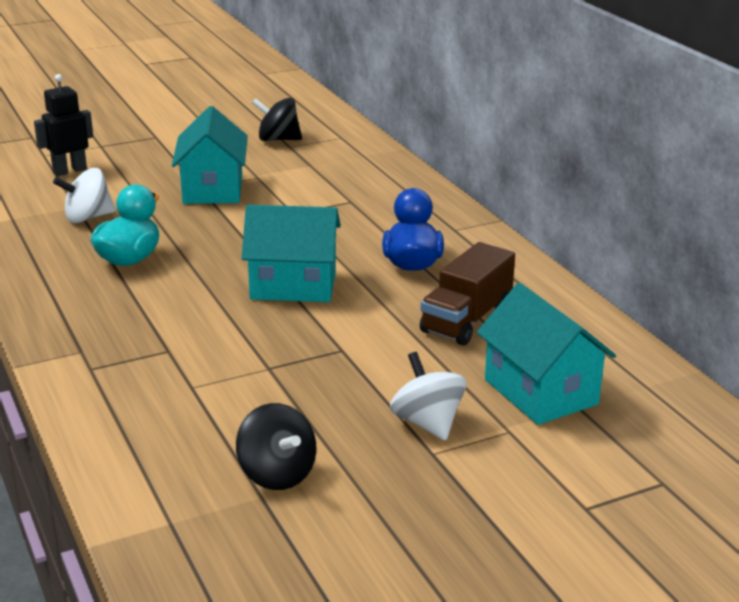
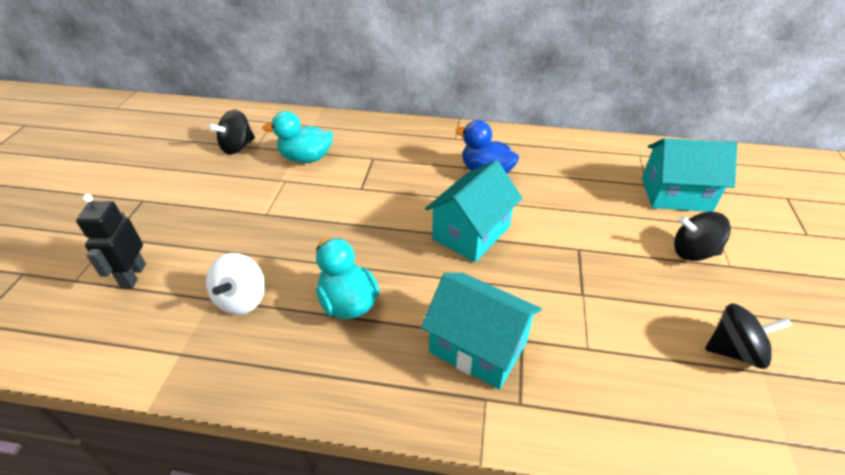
camera: 55 degrees left, 15 degrees up
(213, 189) = (278, 209): turquoise house -> turquoise house (478, 347)
(304, 172) = (306, 158): none -> turquoise duck
(427, 423) = (693, 252): white spinning top -> black spinning top
(466, 320) = (574, 183): brown truck -> none

